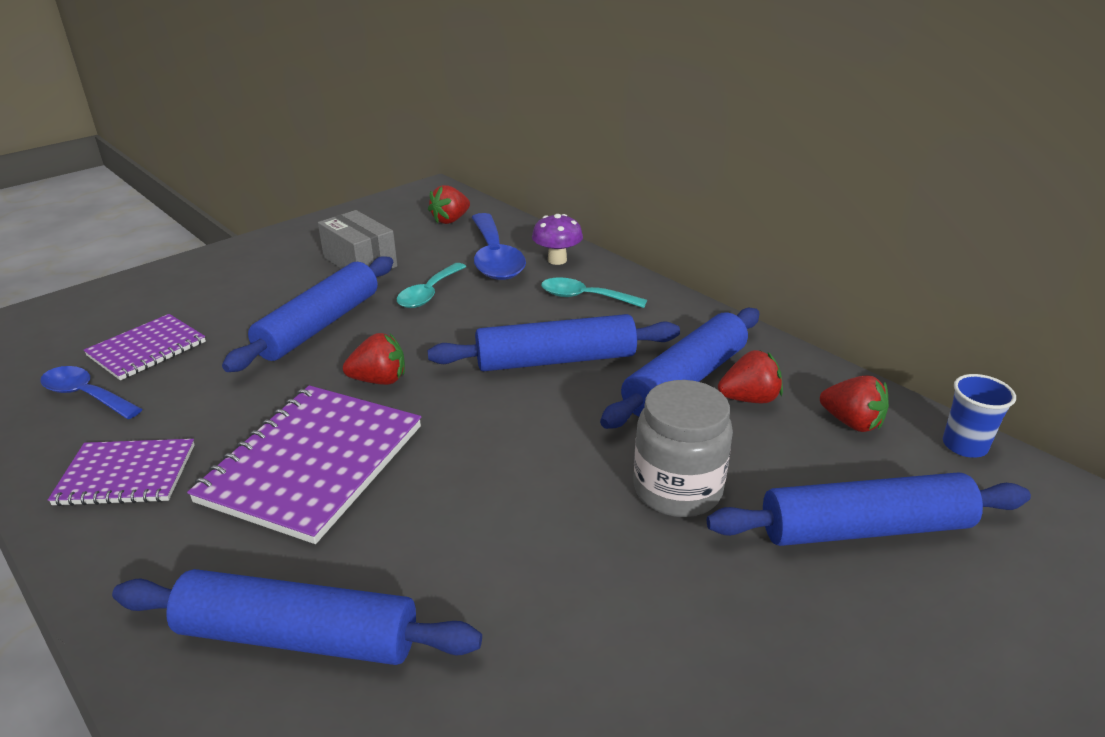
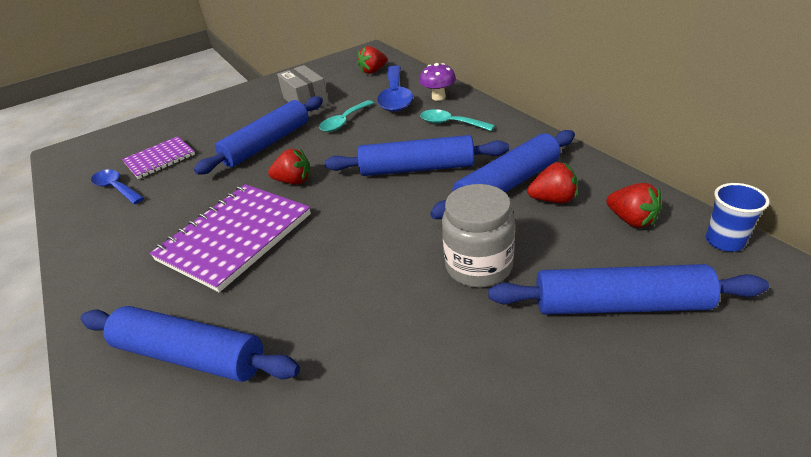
camera: 15 degrees right, 5 degrees up
(126, 474) = (123, 240): purple notebook -> none

